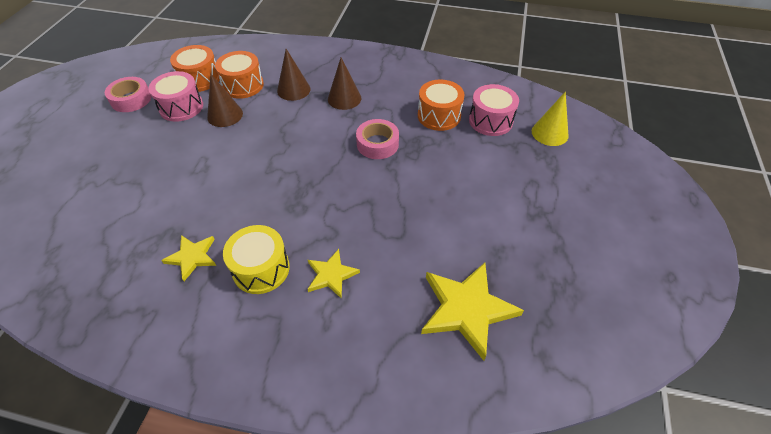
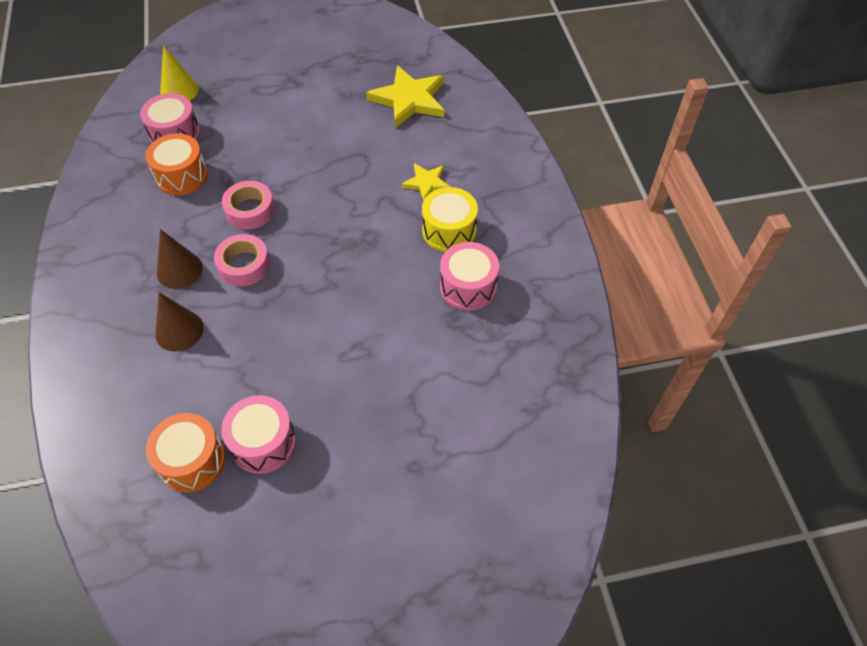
camera: 115 degrees left, 5 degrees up
(131, 99) = (272, 524): pink tape -> pink tape (244, 265)
(192, 257) = (468, 287): yellow star -> pink drum
(225, 115) = (259, 380): brown cone -> none
(243, 85) = (189, 395): orange drum -> none

